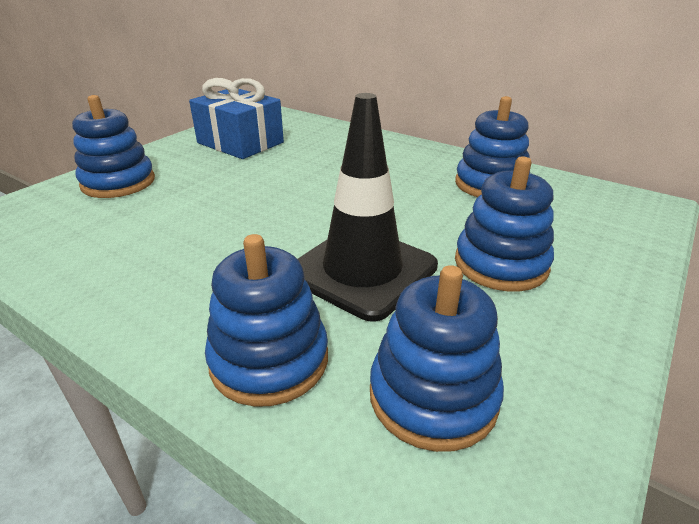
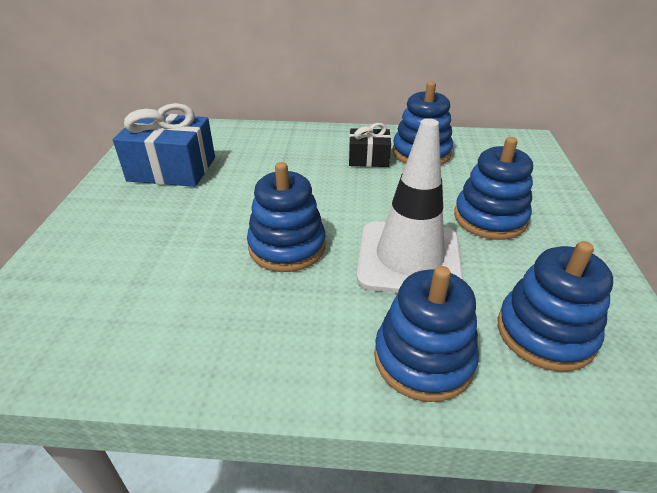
camera: 30 degrees left, 5 degrees up
(118, 182) = (92, 251): blue stacking toy -> blue stacking toy (287, 247)
(362, 270) = (409, 258): black traffic cone -> white traffic cone
(425, 176) = (368, 158): none -> black gift

